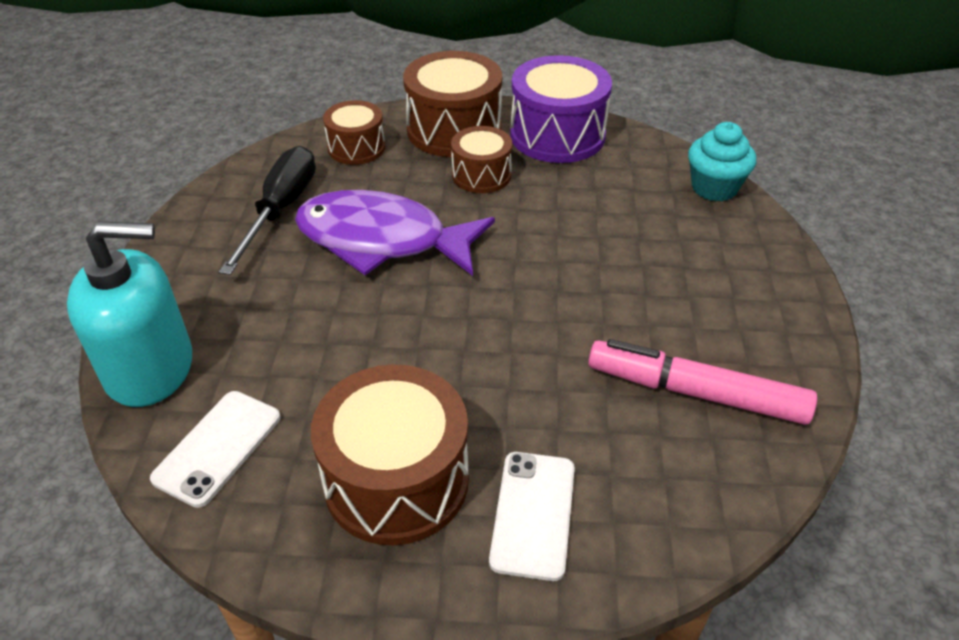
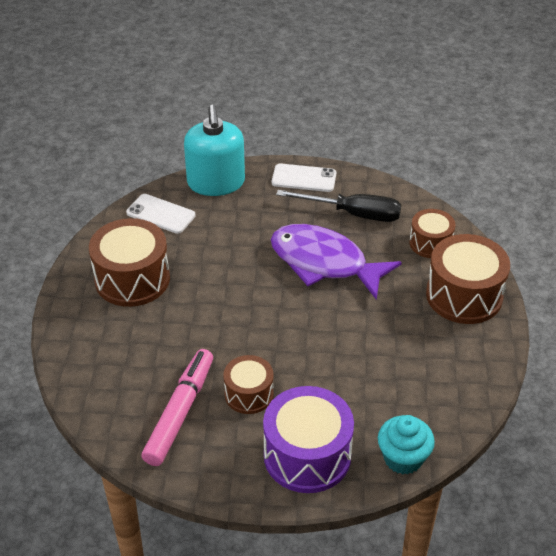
camera: 90 degrees right, 0 degrees up
(382, 240) = (324, 263): purple fish -> purple fish turned 75 degrees counterclockwise
(481, 175) = (404, 312): brown drum -> brown drum (249, 394)
(533, 514) = (104, 331): white phone -> white phone (304, 178)
(557, 135) = (467, 359): purple drum -> purple drum (307, 455)

